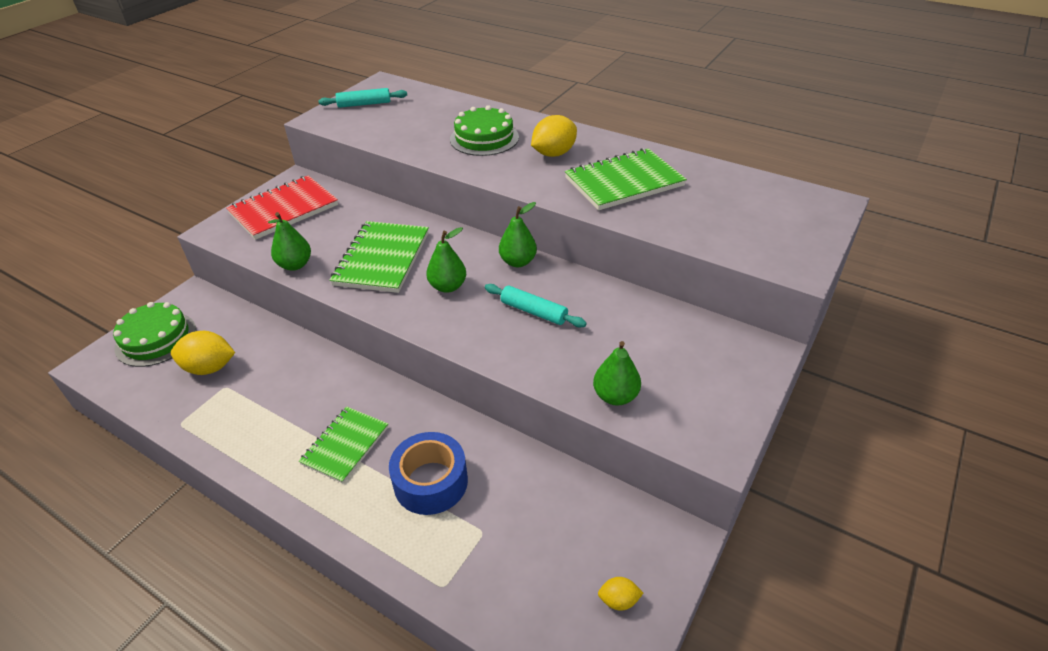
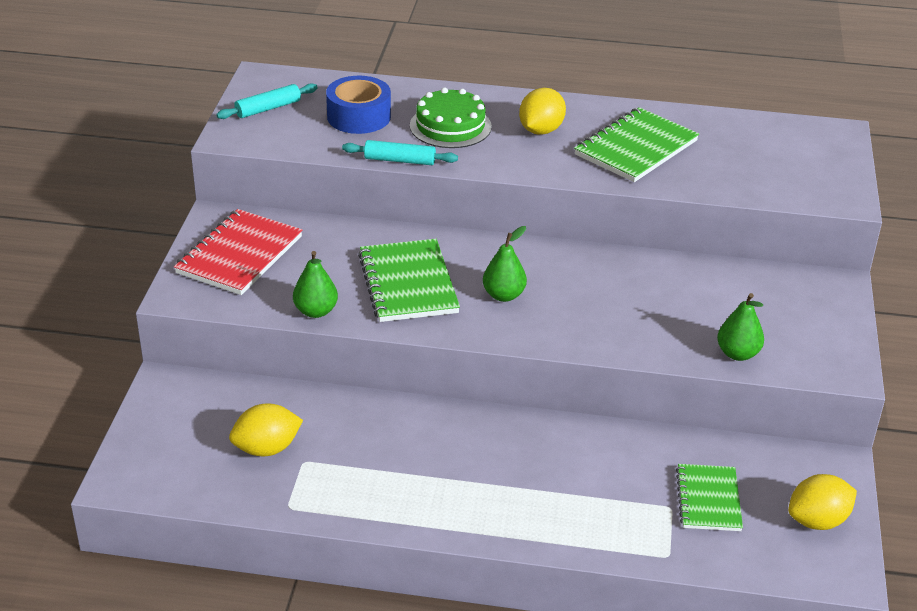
camera: 25 degrees left, 5 degrees down
(156, 339) = (170, 437): green cake -> none
(345, 445) = (483, 477): green notebook -> green notebook (708, 499)
(431, 482) = (593, 483): blue tape -> blue tape (359, 117)
(518, 262) = (555, 255): green pear -> none
(533, 312) = (609, 299): turquoise rolling pin -> turquoise rolling pin (399, 160)
(618, 600) = (817, 521): yellow lemon -> yellow lemon, size x1.91

